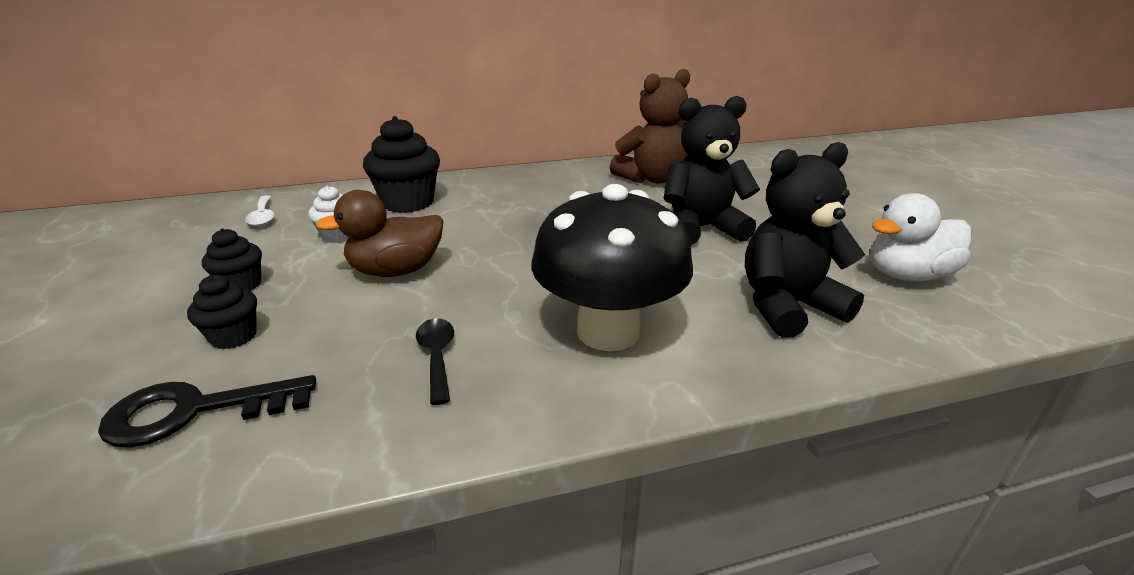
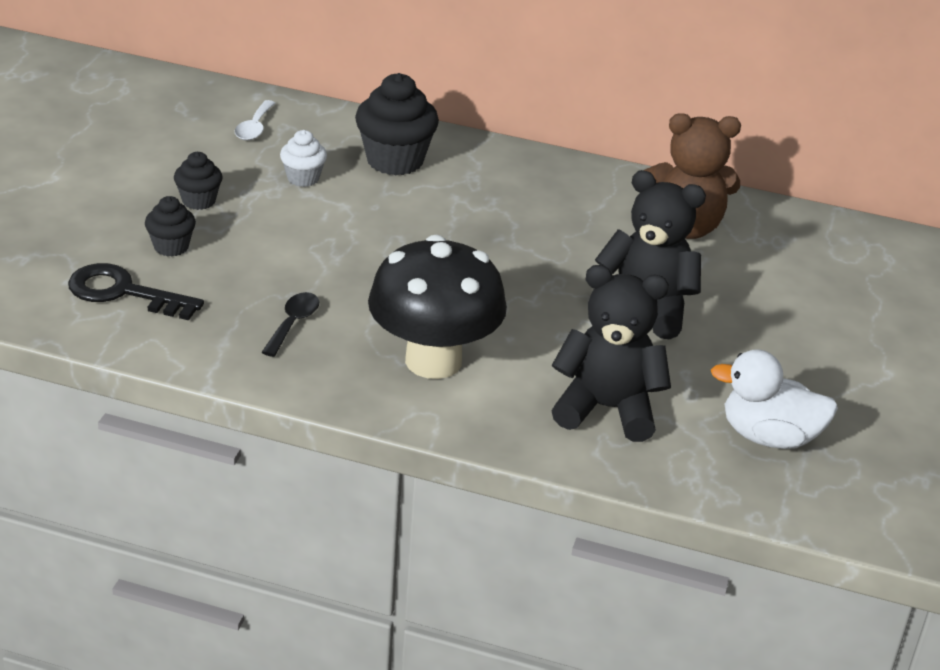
camera: 30 degrees right, 5 degrees up
(396, 271) = (322, 237): brown duck -> none

